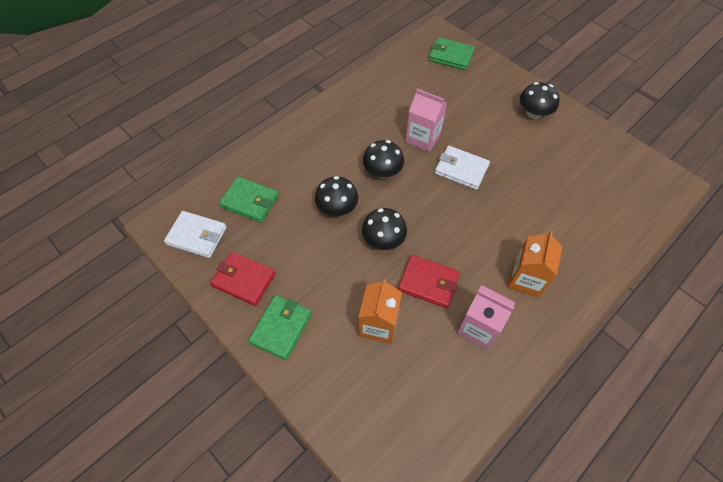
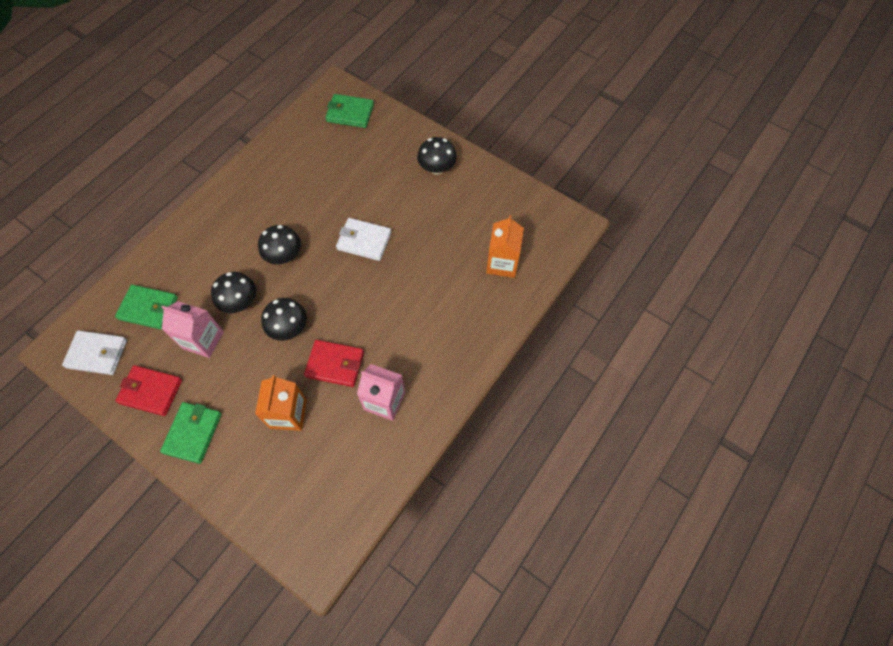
camera: 10 degrees left, 5 degrees up
(423, 138) = (324, 212): pink carton -> pink carton (203, 340)
(525, 279) = (429, 345): orange carton -> orange carton (502, 263)

